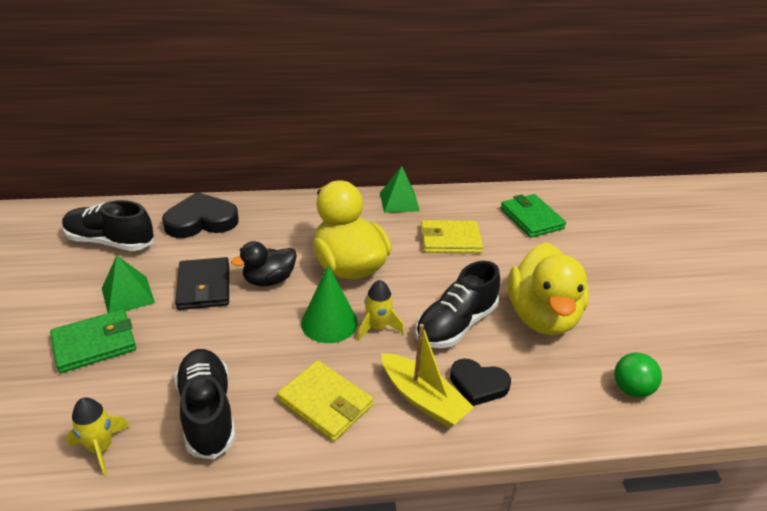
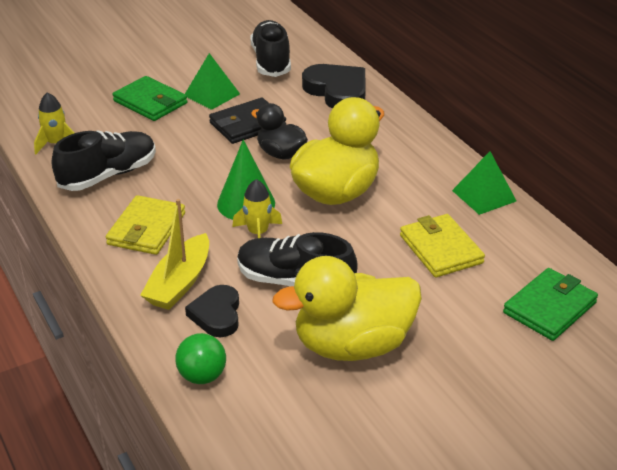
camera: 70 degrees right, 0 degrees up
(631, 389) = (273, 433): green ball -> green ball (202, 376)

